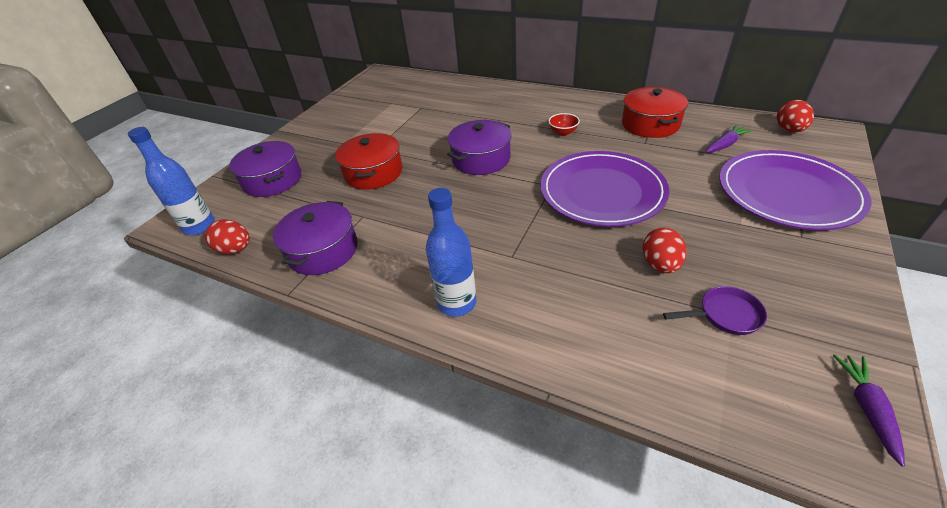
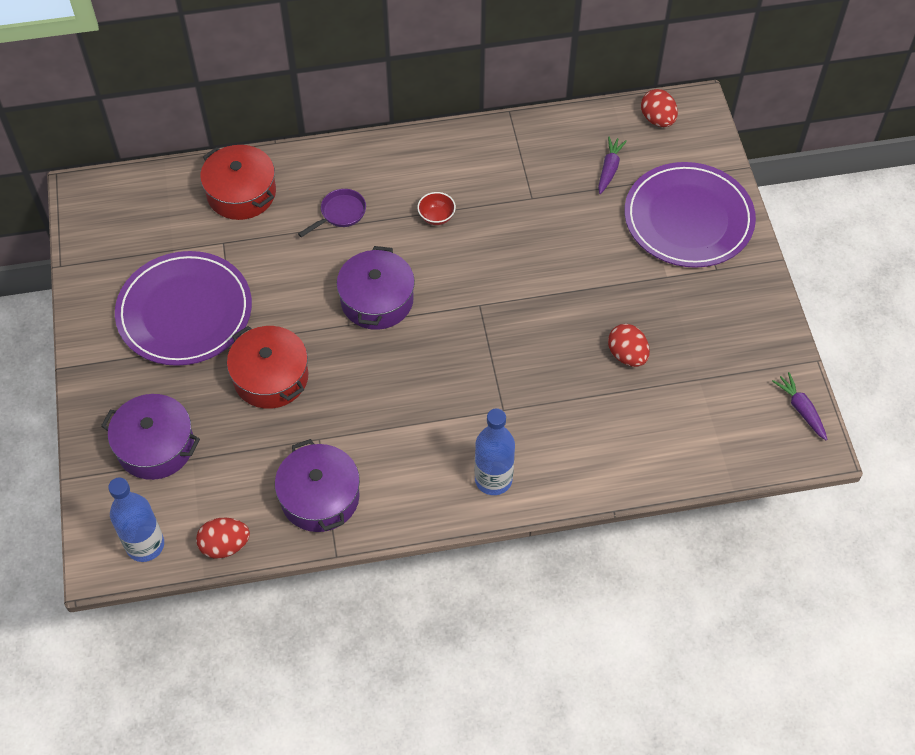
camera: 40 degrees left, 15 degrees up
(602, 192) = (532, 291): purple plate -> purple plate (185, 312)
(650, 124) = (521, 164): red pot -> red pot (241, 193)
(725, 315) = (694, 380): purple pan -> purple pan (340, 213)

